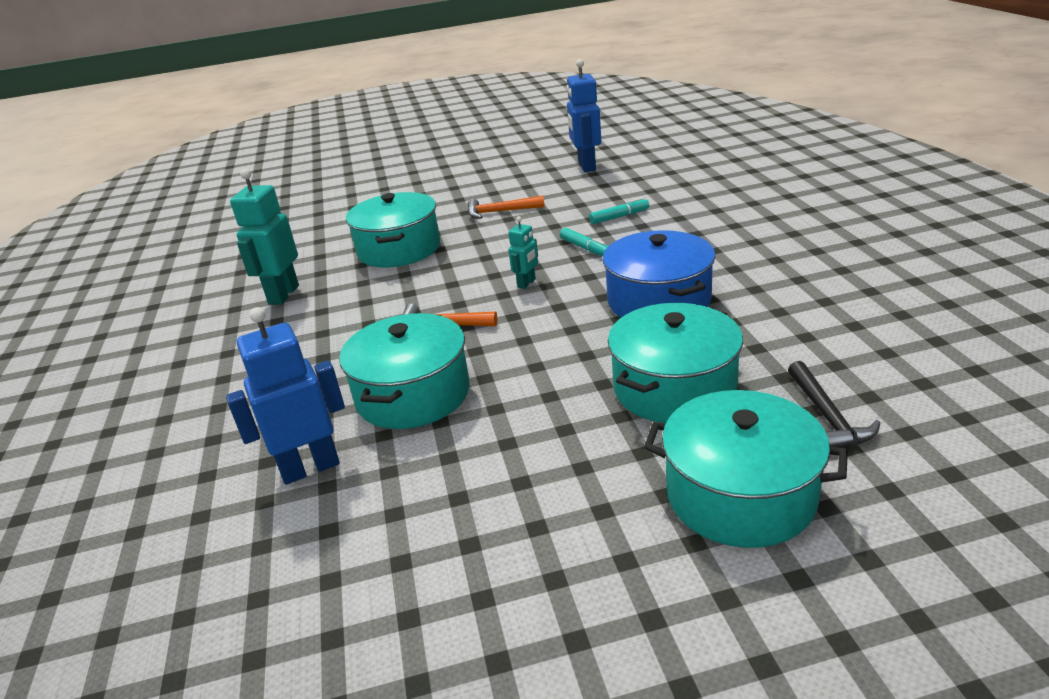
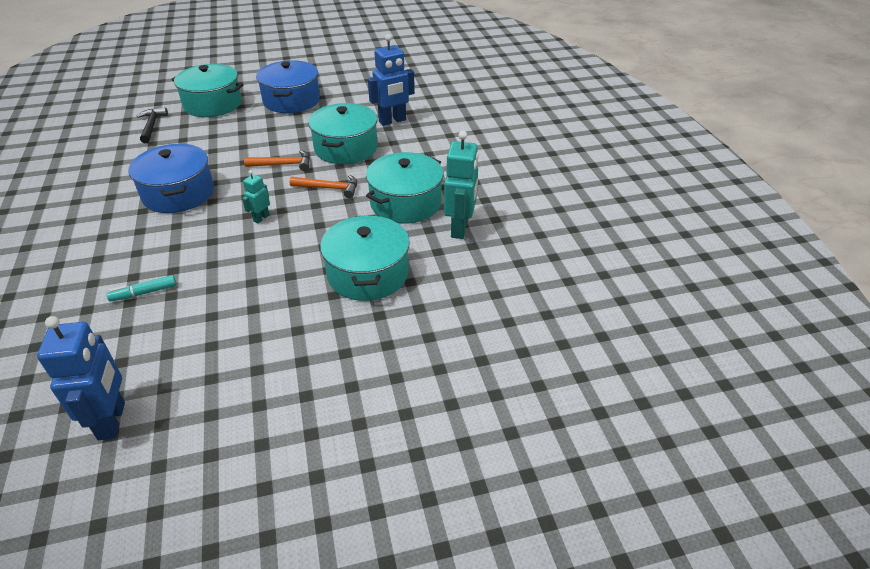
camera: 175 degrees right, 10 degrees up
(500, 212) = (258, 323): orange hammer -> orange hammer (283, 164)
(543, 523) = (291, 100): none -> blue pot
(585, 248) = (199, 251): turquoise marker -> none
(674, 387) = (208, 142): turquoise pot -> turquoise pot (405, 203)

